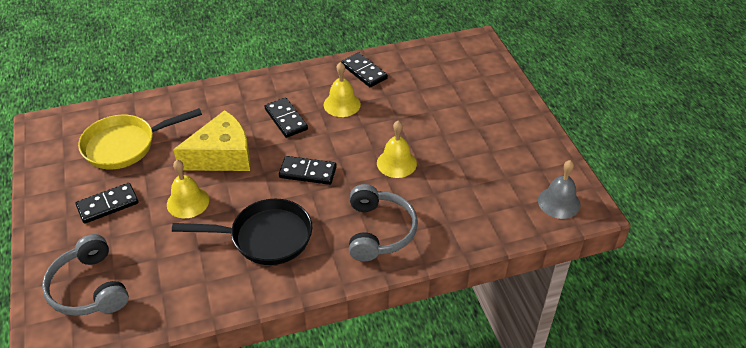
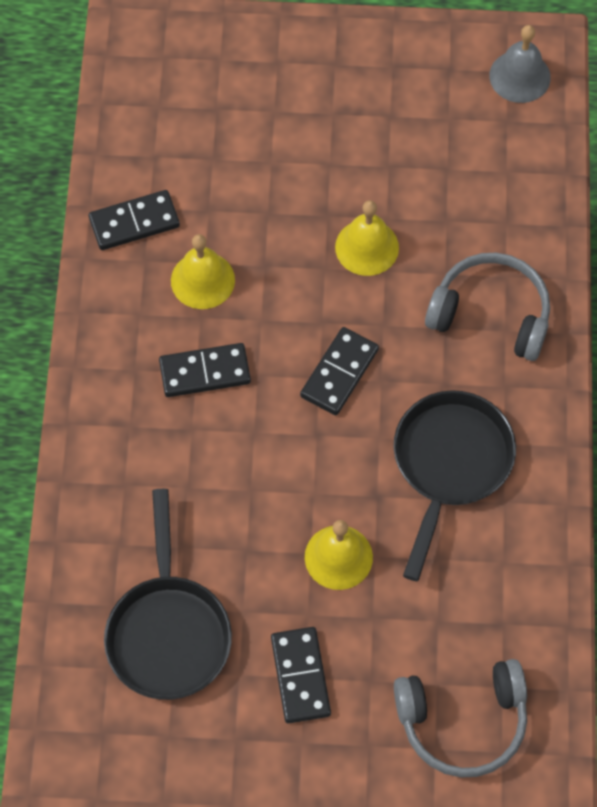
camera: 70 degrees left, 20 degrees up
(125, 145) = (168, 631): yellow pan -> black pan
(222, 155) = (253, 487): yellow cheese -> none

